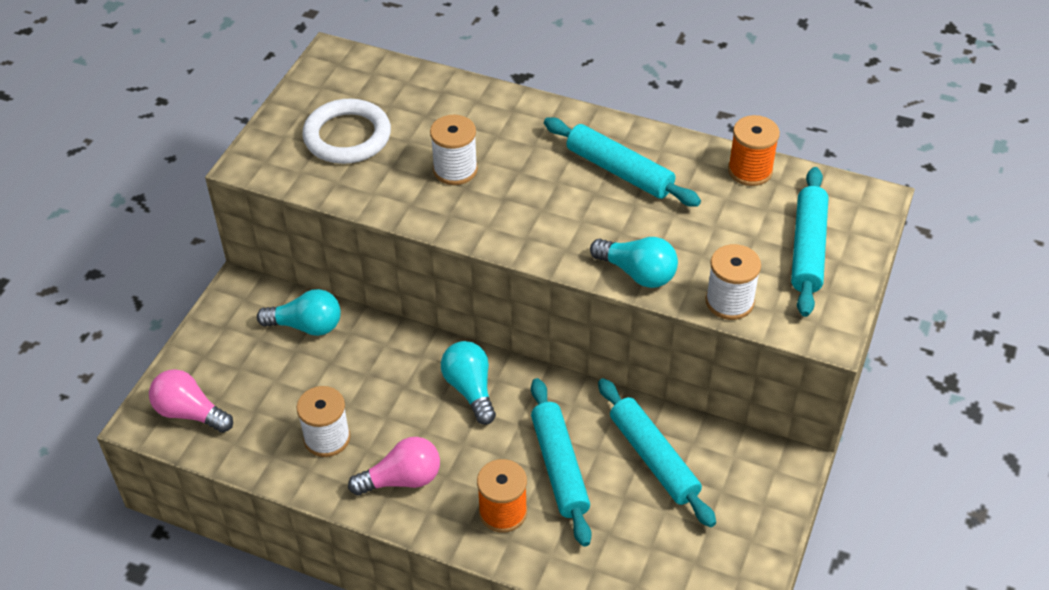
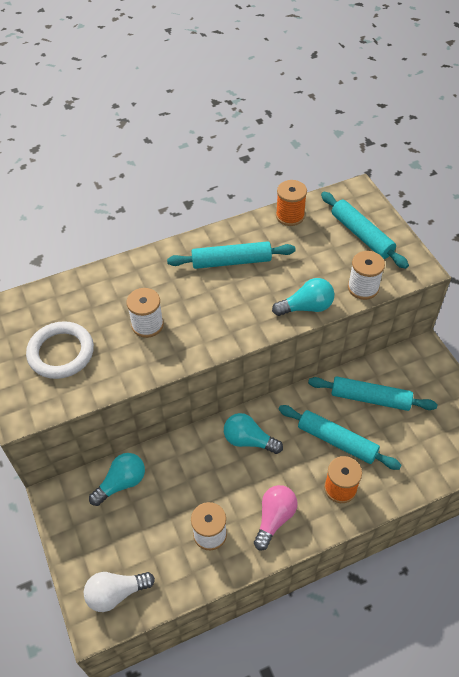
camera: 45 degrees left, 5 degrees up
(190, 413) = (116, 593): pink light bulb -> white light bulb

